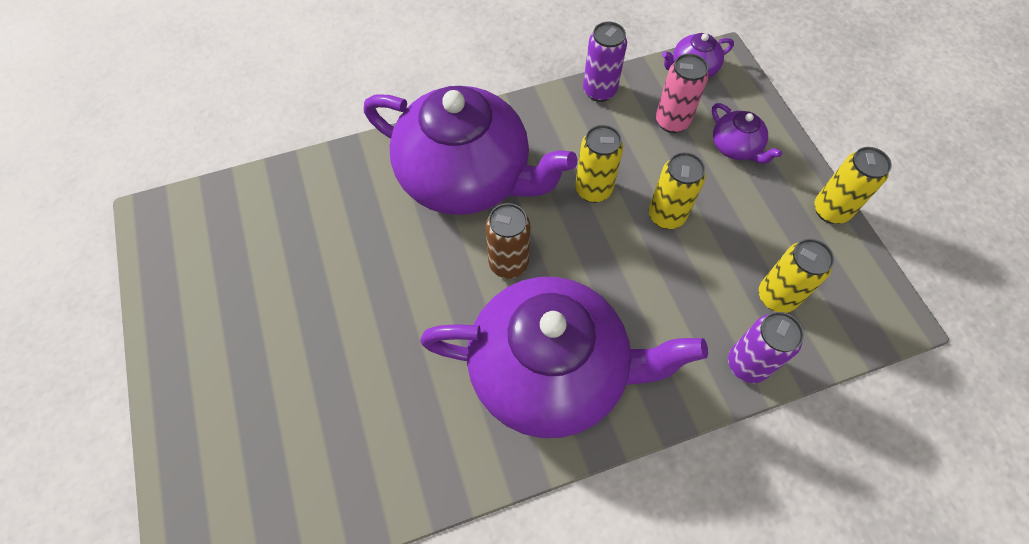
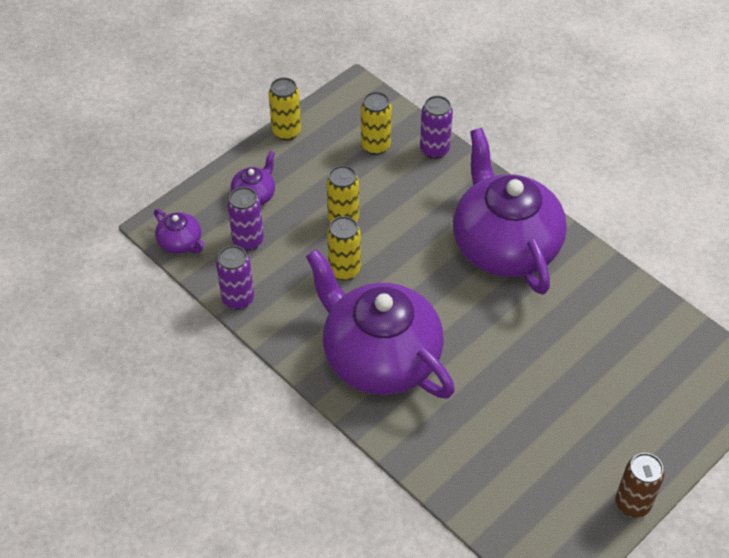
camera: 115 degrees left, 10 degrees down
(466, 178) = (379, 357): purple teapot -> purple teapot turned 45 degrees counterclockwise
(508, 264) = (440, 299): brown can -> brown can (632, 504)
(672, 122) = (248, 241): pink can -> purple can

